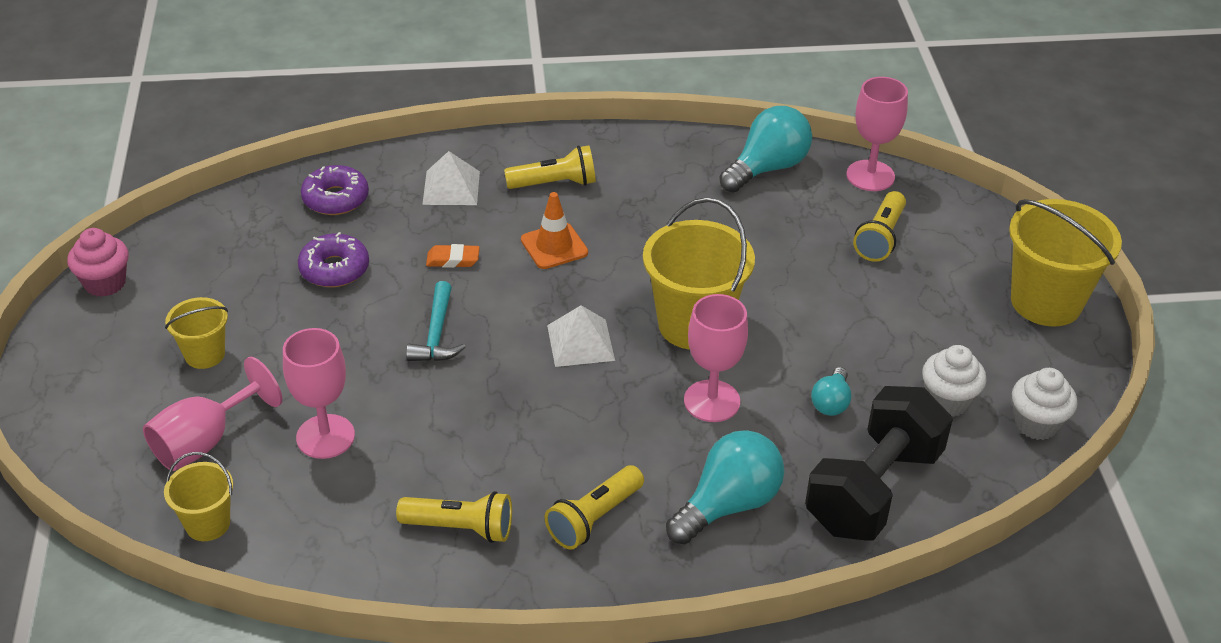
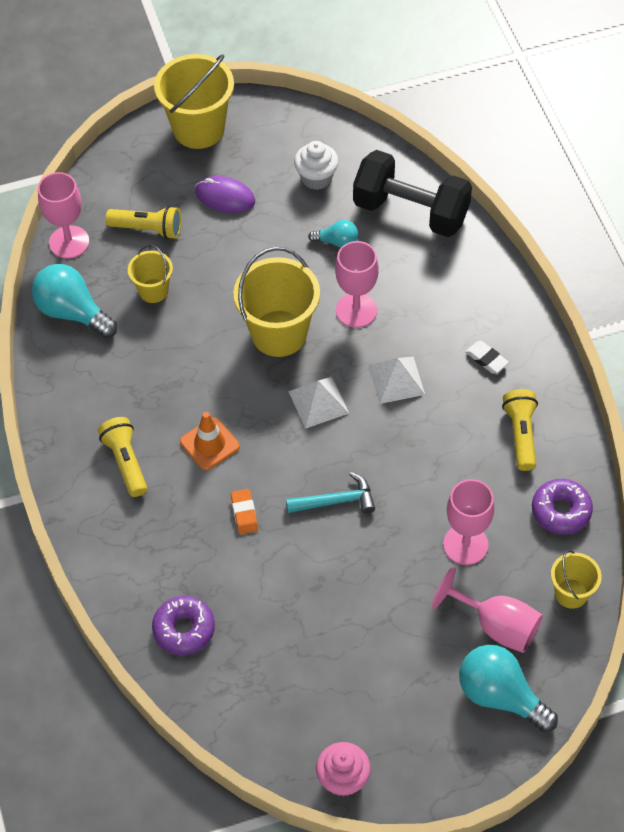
camera: 100 degrees left, 15 degrees up
(205, 354) = (406, 662): yellow bucket -> yellow bucket (153, 291)
(334, 269) = (278, 599): purple donut -> purple donut (561, 511)
(451, 187) = (148, 540): white pyramid -> white pyramid (396, 380)
(594, 518) = (486, 359): yellow flashlight -> white eraser
(728, 505) = (449, 287): turquoise light bulb -> turquoise light bulb (500, 696)
(924, 309) = (225, 197): none -> purple mouse
(1036, 424) = (324, 131): white cupcake -> none

